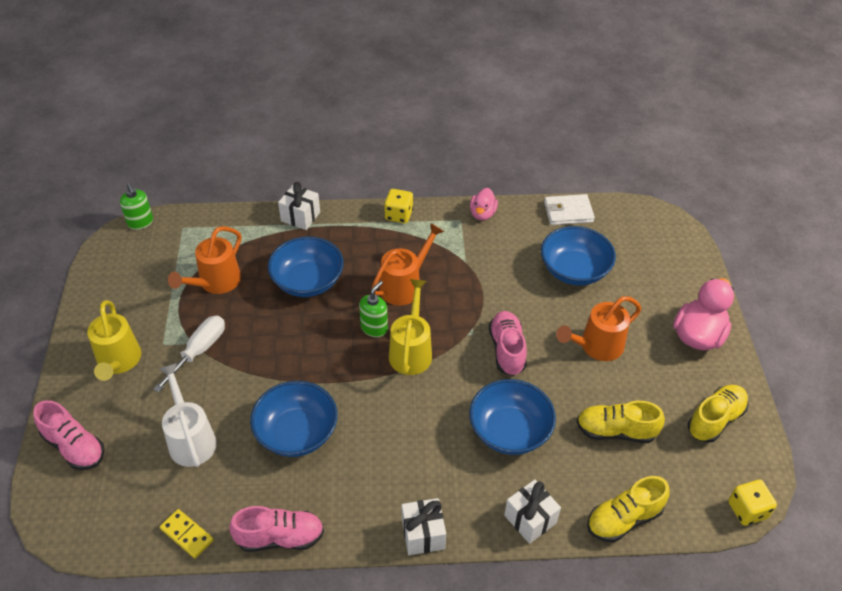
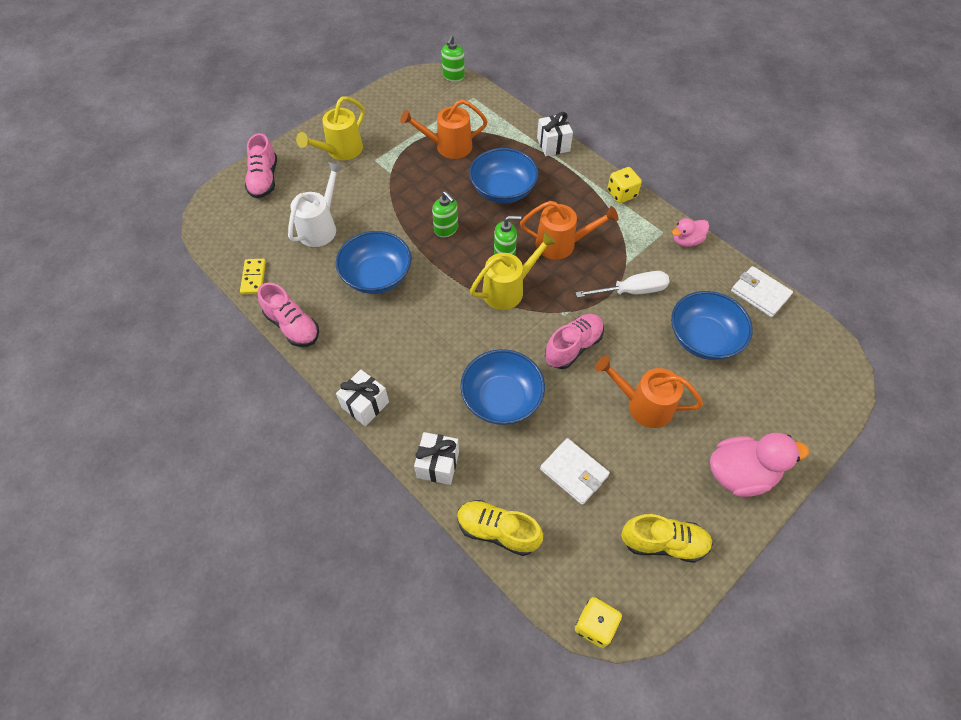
camera: 50 degrees right, 10 degrees up
(199, 351) = (387, 180): white screwdriver -> white screwdriver (631, 291)
(303, 348) = (446, 229): none -> green soap dispenser
(615, 431) = (574, 472): yellow shoe -> white wallet

